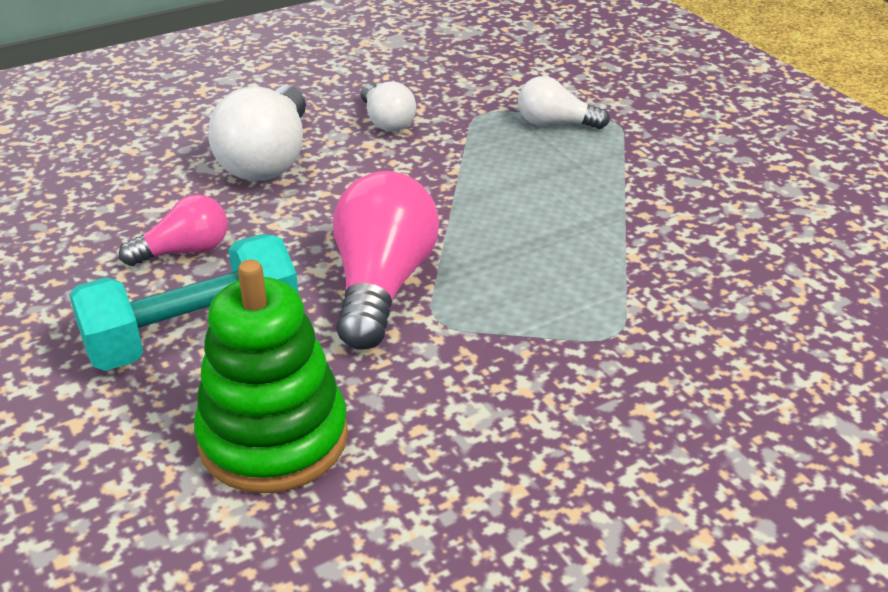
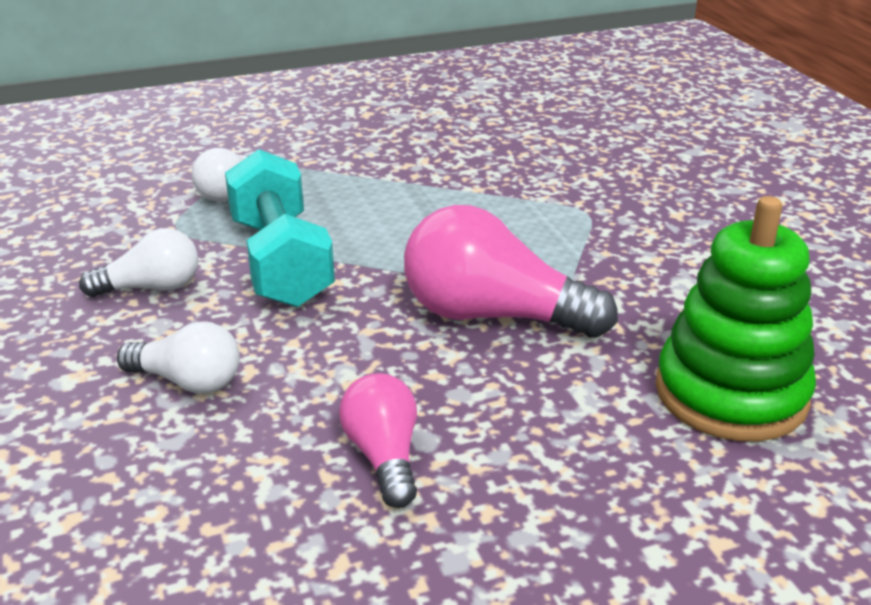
camera: 80 degrees left, 5 degrees down
(194, 335) = (562, 447): turquoise dumbbell -> turquoise dumbbell (280, 261)
(268, 159) = (188, 381): white light bulb -> white light bulb, size x0.57

